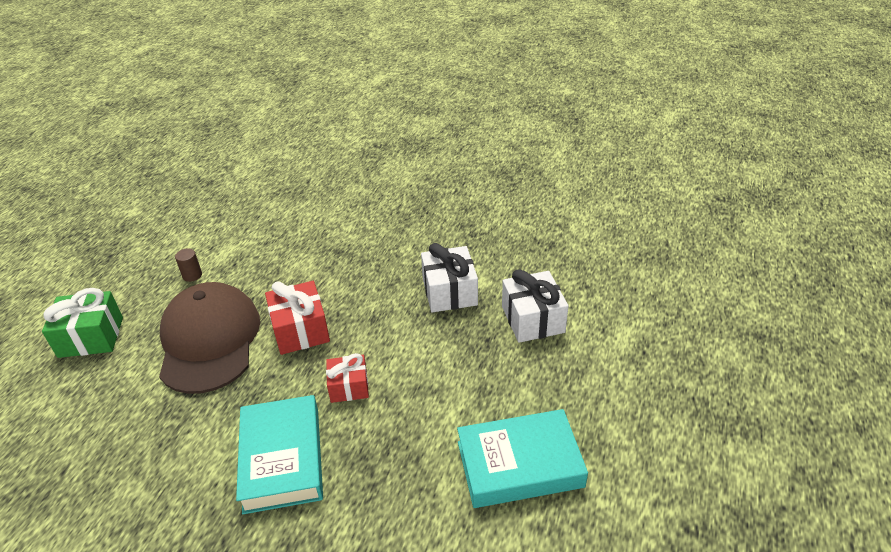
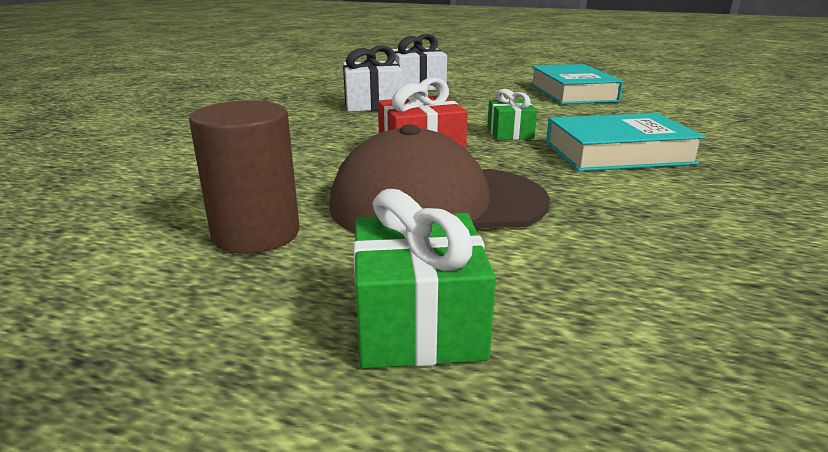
camera: 90 degrees left, 15 degrees down
(192, 275) = (256, 234): brown cylinder -> brown cylinder, size x2.24
(349, 387) = (510, 133): red gift -> green gift

